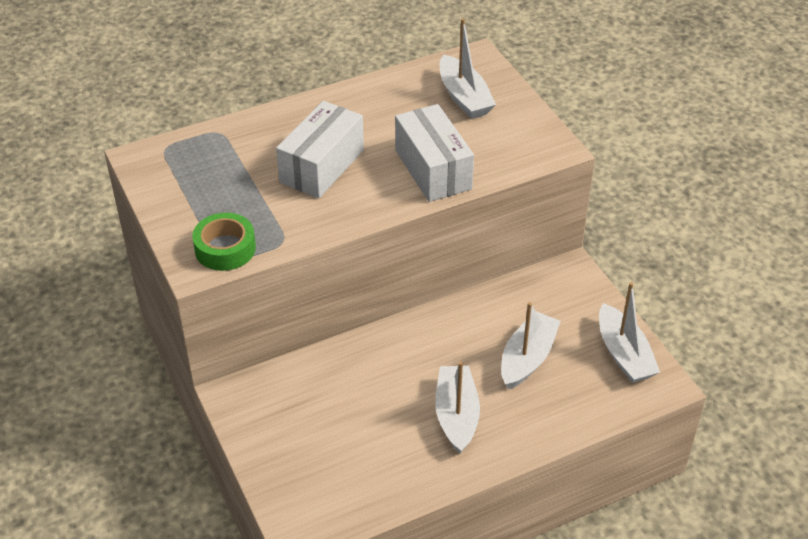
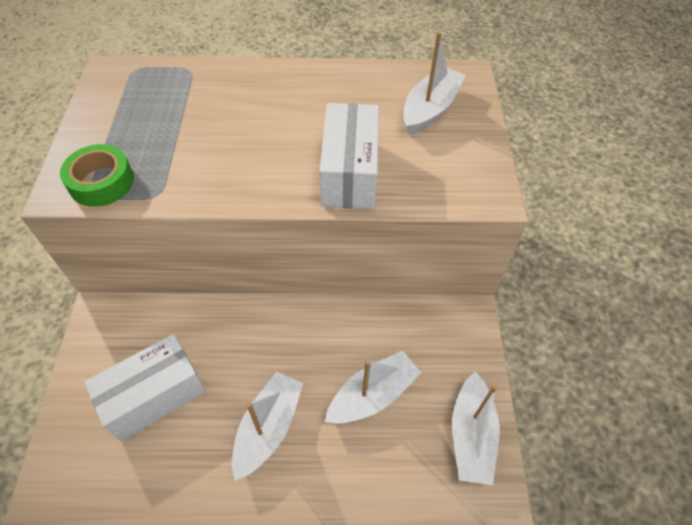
camera: 25 degrees right, 10 degrees up
(322, 166) = (250, 132): white box -> white box (154, 395)
(464, 97) = (430, 109): white boat -> white boat turned 150 degrees counterclockwise

